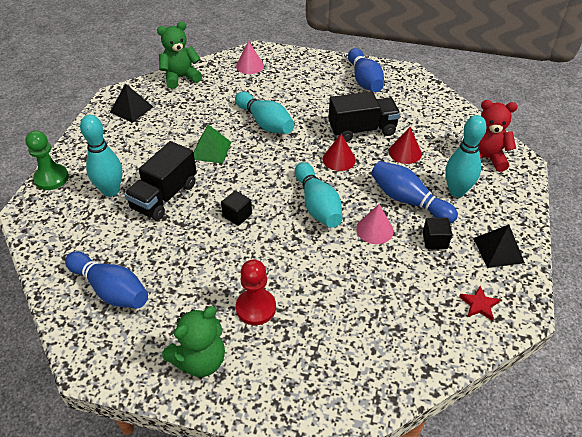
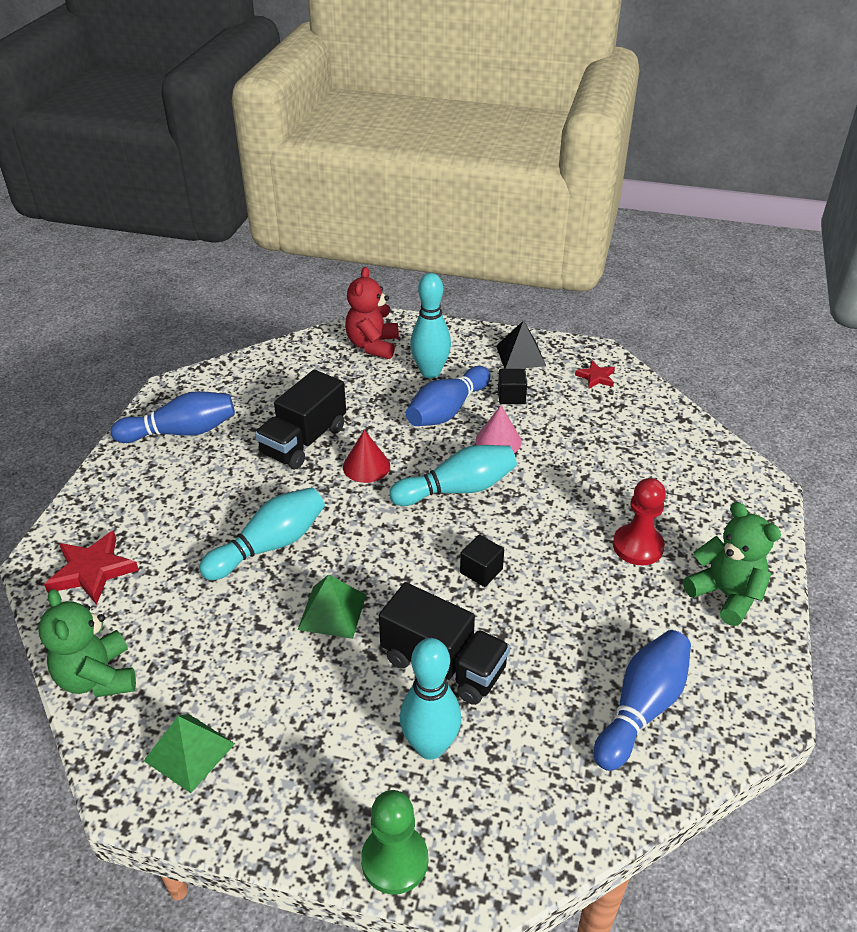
camera: 90 degrees left, 5 degrees down
(131, 109) = (189, 752): black pyramid -> green pyramid
(250, 66) = (92, 571): pink cone -> red star
(362, 130) = (304, 441): black truck -> black truck turned 135 degrees counterclockwise
(405, 152) = (357, 406): red cone -> none

